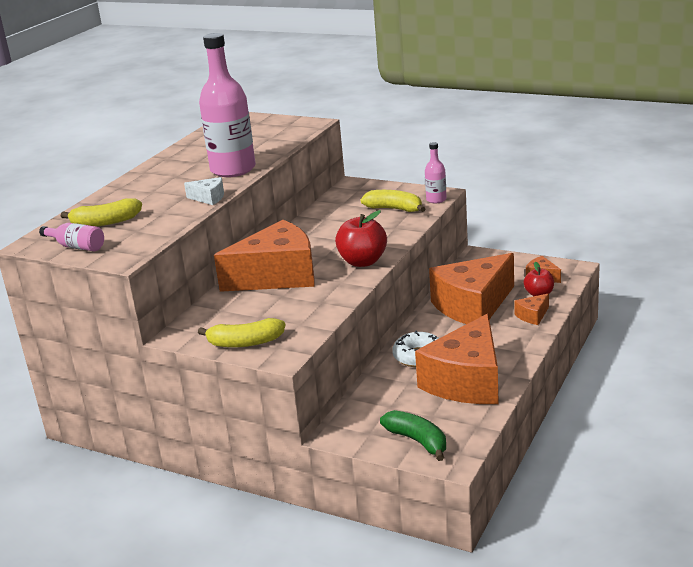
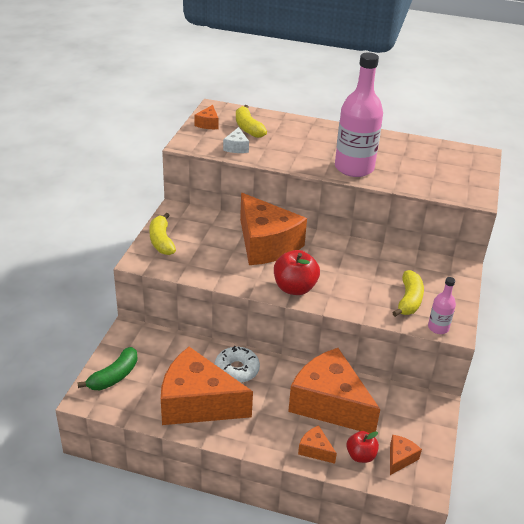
camera: 75 degrees right, 10 degrees up
(76, 246) = (208, 124): pink bottle -> orange cheese
(209, 198) = (293, 164): white cheese -> white cheese (236, 147)

